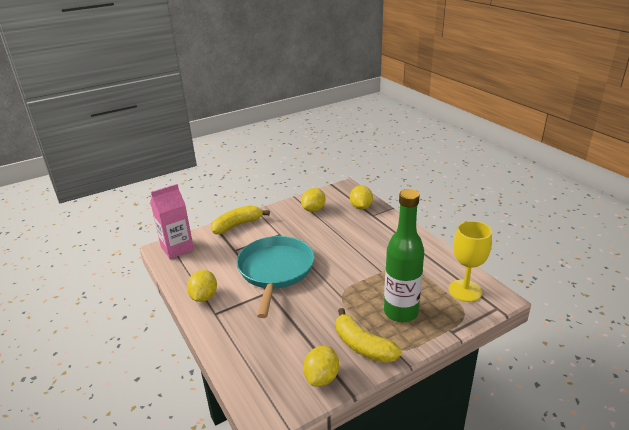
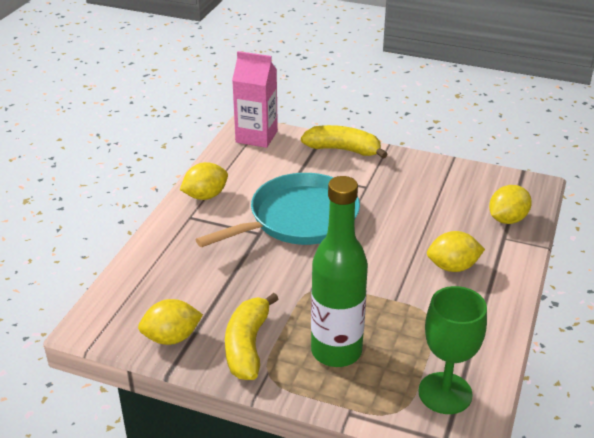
camera: 50 degrees right, 5 degrees up
(313, 209) = (448, 185): yellow lemon -> yellow lemon (453, 267)
(465, 290) = (445, 393): yellow goblet -> green goblet

